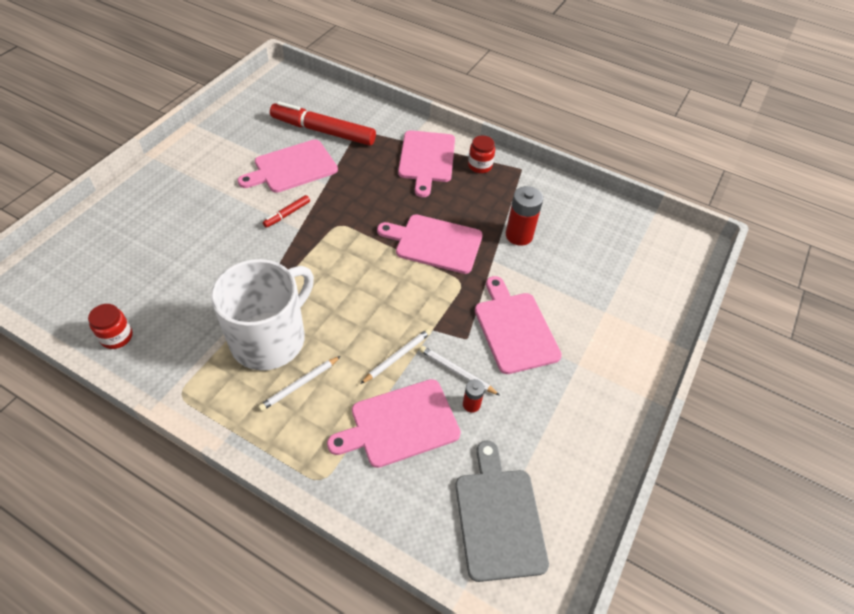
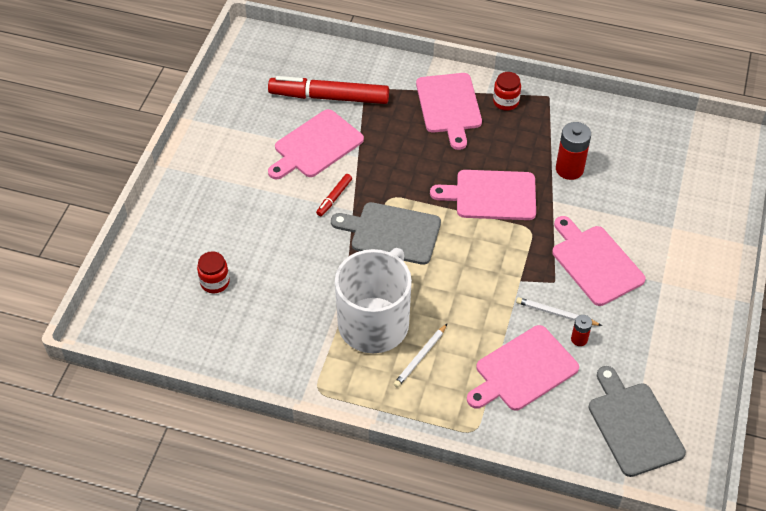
camera: 10 degrees left, 0 degrees up
(116, 337) = (231, 353): red jar -> red jar (215, 282)
(326, 256) = (391, 233): none -> grey cutting board
(397, 357) = (498, 312): white pencil -> none

